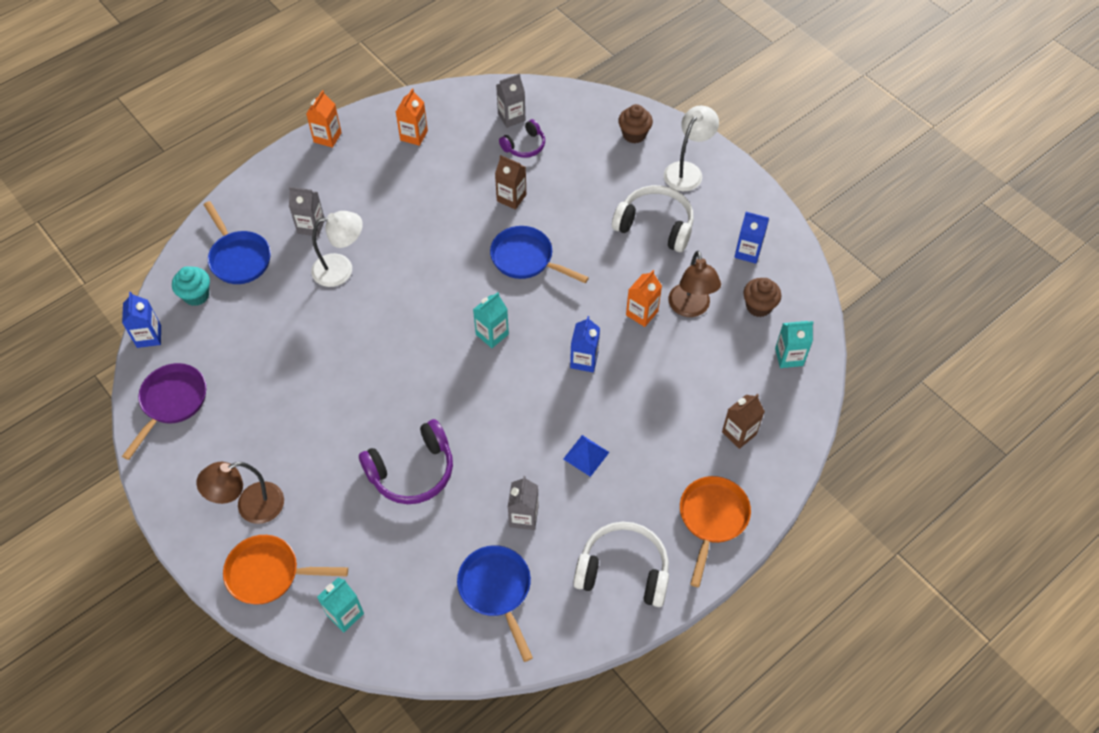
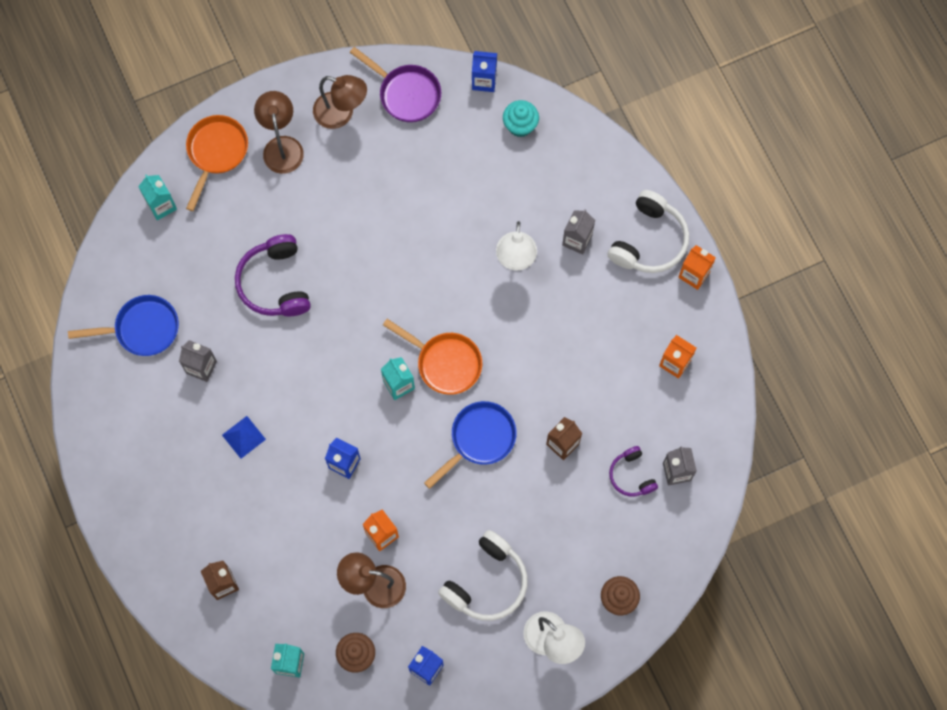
camera: 105 degrees right, 15 degrees up
(203, 458) = (341, 114): none -> brown lamp
(239, 258) = (555, 168): blue pan -> none
(623, 570) = (125, 438): white headphones -> white headphones (649, 241)
(712, 519) = (147, 529): orange pan -> orange pan (445, 363)

